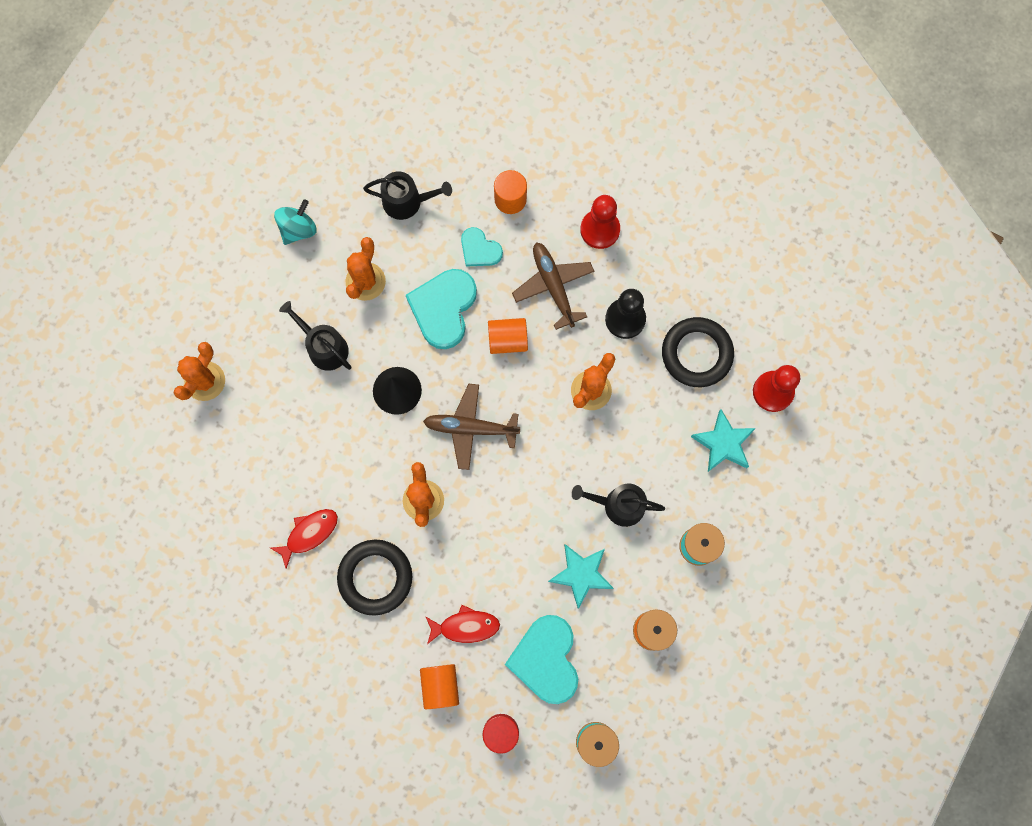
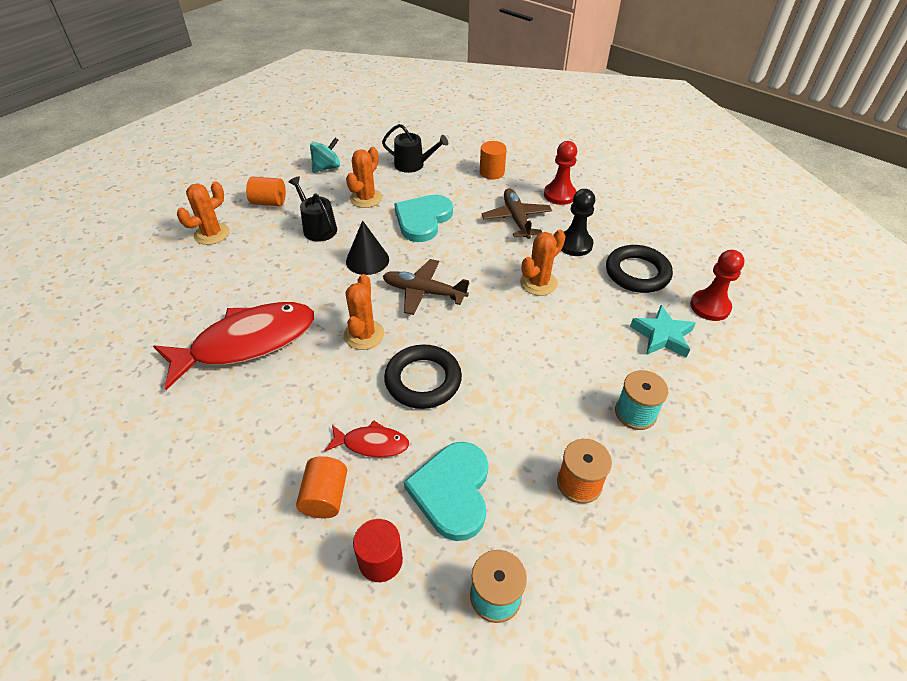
camera: 10 degrees right, 30 degrees down
(309, 533) = (247, 343): red fish -> red fish, size x2.15
(375, 577) = (294, 386): black ring -> black ring (423, 380)
(479, 249) = (461, 193): turquoise heart -> none
(507, 340) = (471, 243): orange cylinder -> orange cylinder (269, 202)
(581, 574) = (506, 417): turquoise star -> none
(619, 505) = (554, 367): black watering can -> none

